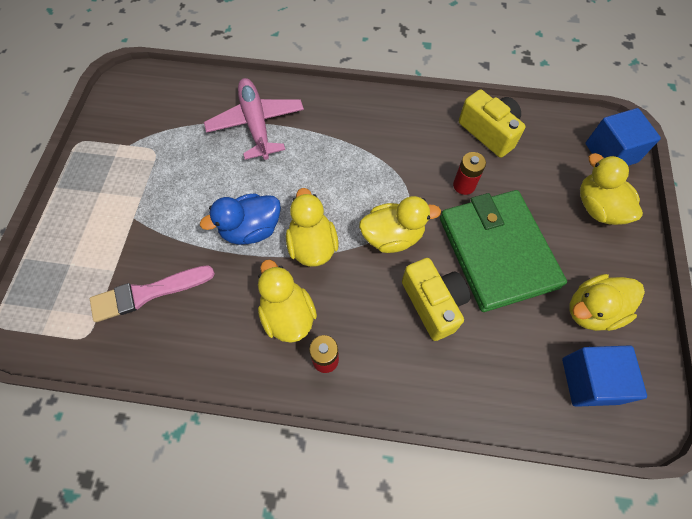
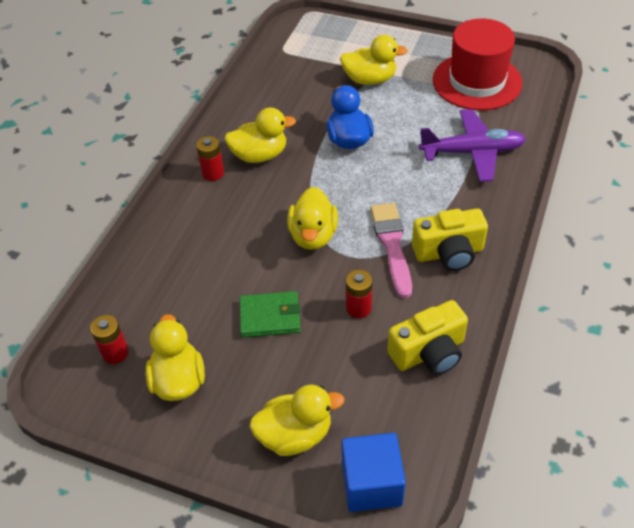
camera: 105 degrees right, 15 degrees down
(147, 293) = (307, 80): pink brush -> pink brush (392, 245)
(149, 129) = (477, 81): none -> red hat
(256, 124) = (472, 152): pink plane -> purple plane
(312, 245) = (320, 177): yellow duck -> yellow duck (370, 80)
(433, 303) = (234, 252): yellow camera -> yellow camera (449, 253)
(497, 252) = (270, 316): green wallet -> green wallet, size x0.50
(590, 381) = (115, 353): blue cube -> red battery

